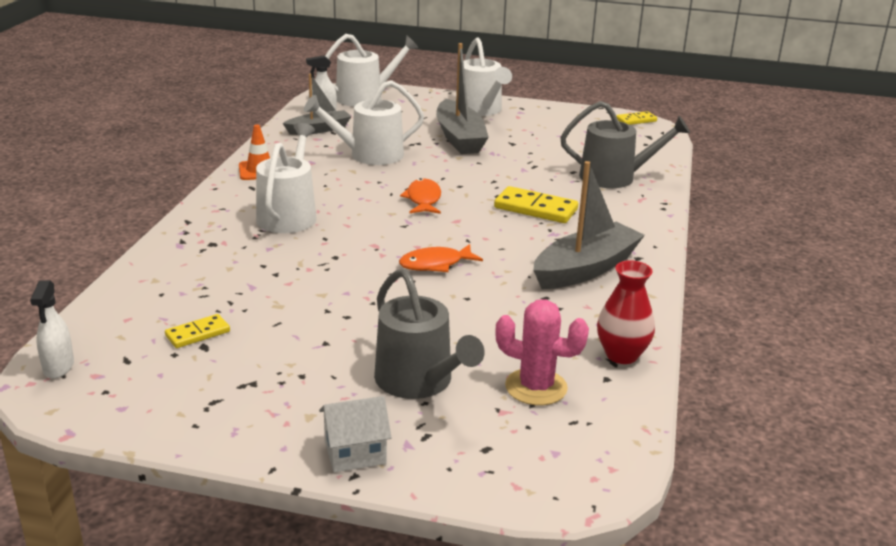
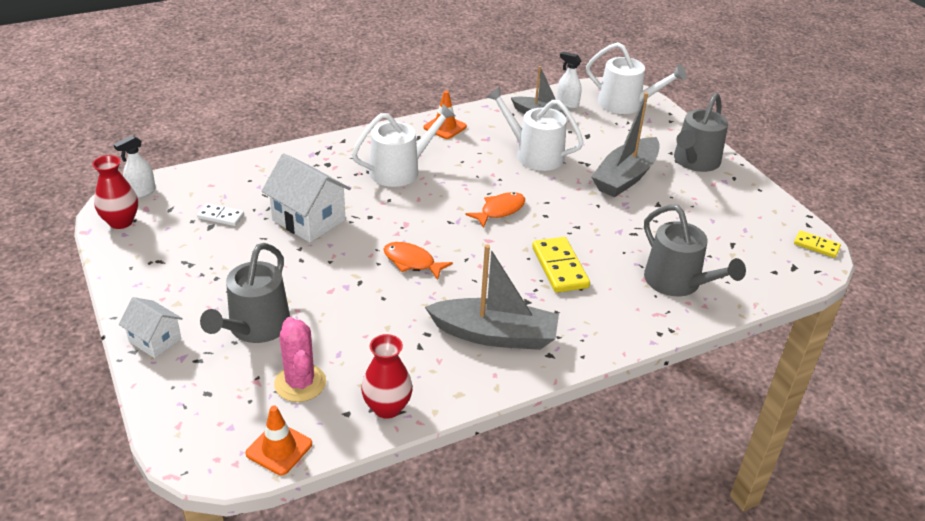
camera: 50 degrees right, 10 degrees up
(93, 401) = (121, 222): none -> red vase
(197, 333) = (221, 216): yellow domino -> white domino
(289, 288) = (309, 220): none -> white house
(481, 110) = (694, 161): white watering can -> grey watering can
(617, 434) = (279, 449): none -> orange traffic cone

